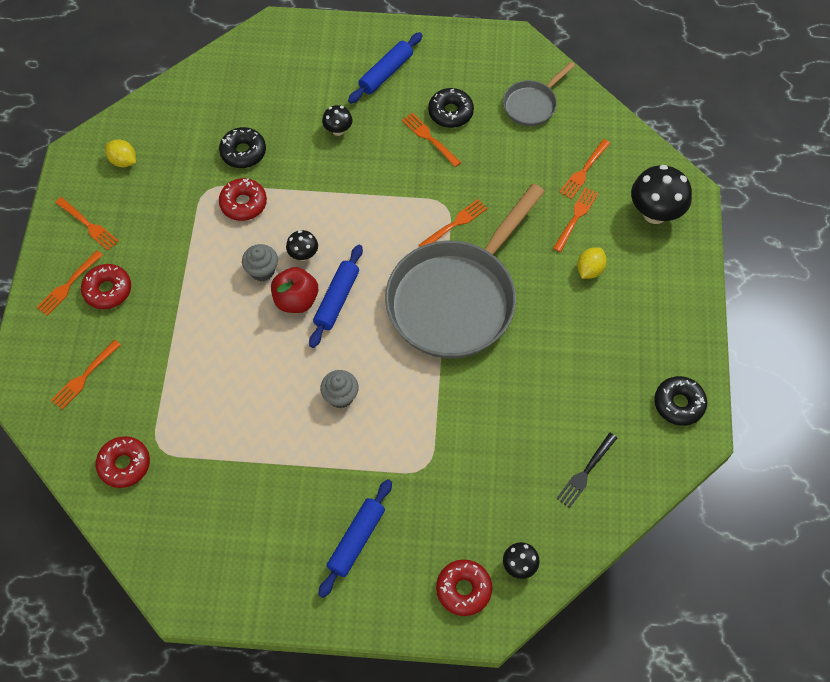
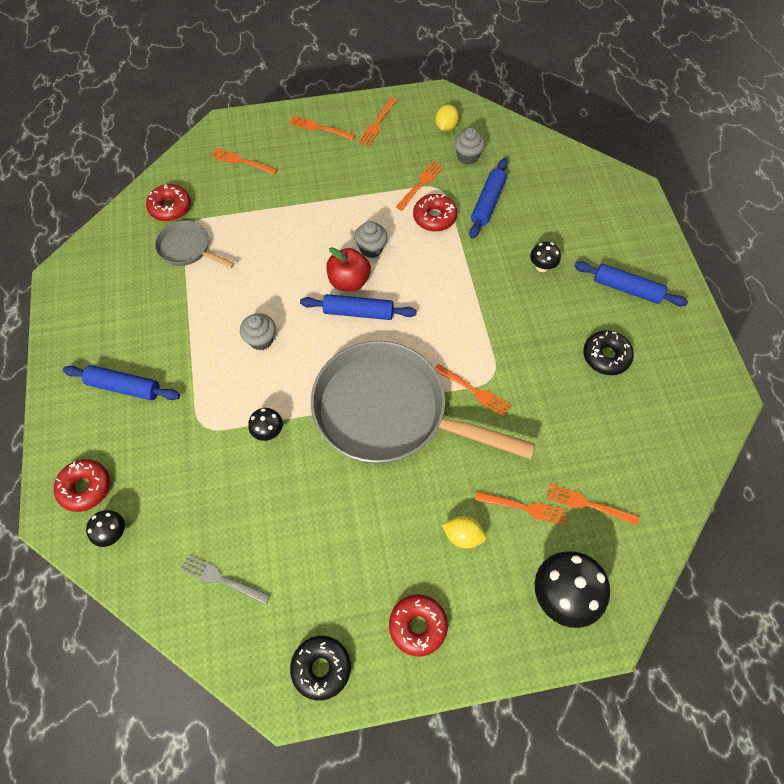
camera: 75 degrees right, 0 degrees up
(108, 290) = (321, 153): red donut -> red donut (417, 626)
(174, 153) = (467, 157): none -> grey cupcake
(243, 152) = (487, 203): black donut -> blue rolling pin
(303, 255) = (397, 275): black mushroom -> black mushroom (268, 432)
(429, 138) = (566, 345): orange fork -> orange fork (421, 184)
(532, 104) = (652, 432): grey pan -> grey pan (187, 248)
(586, 472) = (221, 579): black fork -> grey fork

